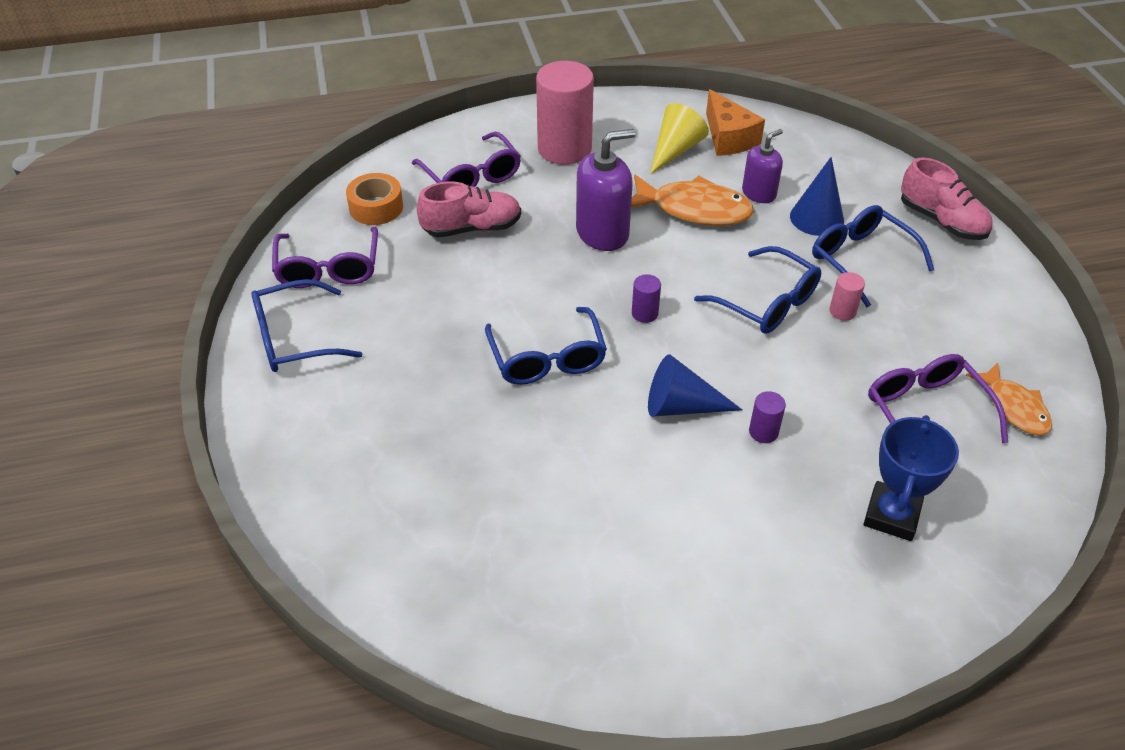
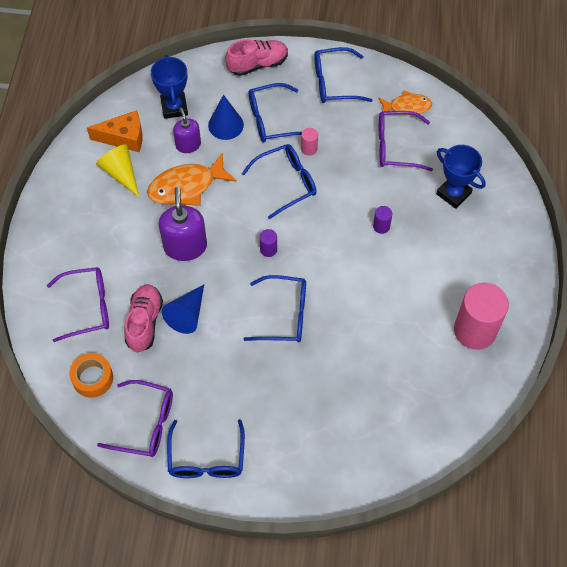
camera: 70 degrees left, 15 degrees up
(564, 149) = (85, 239): pink cylinder -> pink cylinder (475, 330)
(681, 406) = (348, 258): blue cone -> blue cone (187, 314)
(694, 209) = (187, 186): orange fish -> orange fish turned 150 degrees counterclockwise
(807, 166) = (174, 107): none -> blue trophy
(983, 309) = (335, 82): none -> blue glasses

